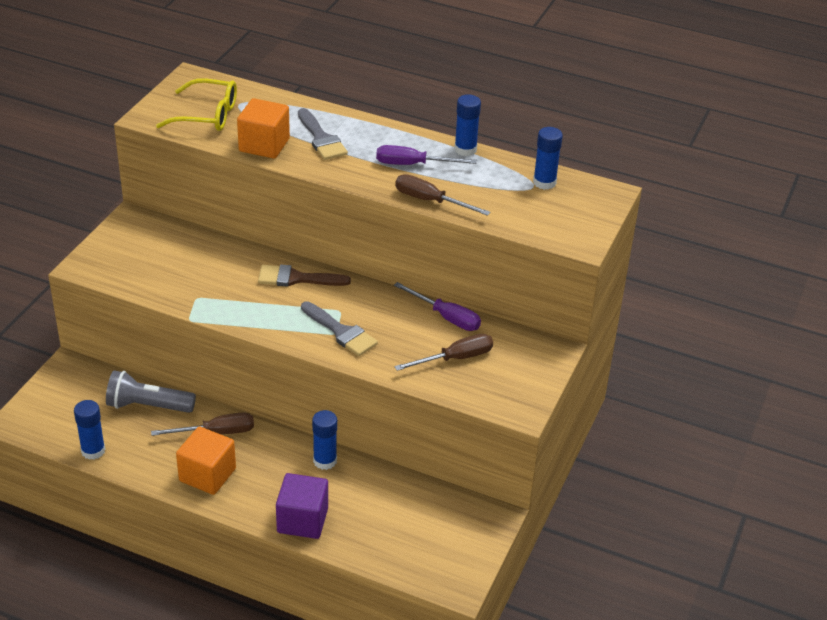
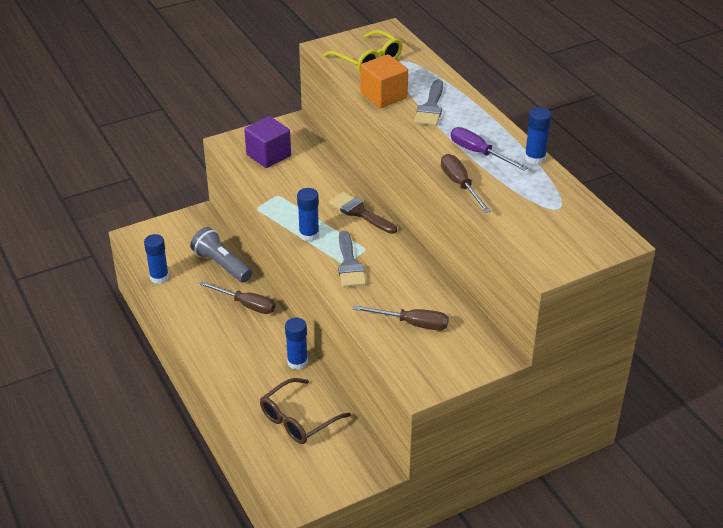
camera: 40 degrees right, 0 degrees up
(207, 475) = (211, 330): orange cube -> none
(302, 520) = (240, 394): purple cube -> purple cube (268, 155)
(381, 513) = (298, 420): none -> brown glasses
(446, 317) = (439, 290): purple screwdriver -> none
(544, 182) = (571, 209): blue glue stick -> blue glue stick (309, 235)

